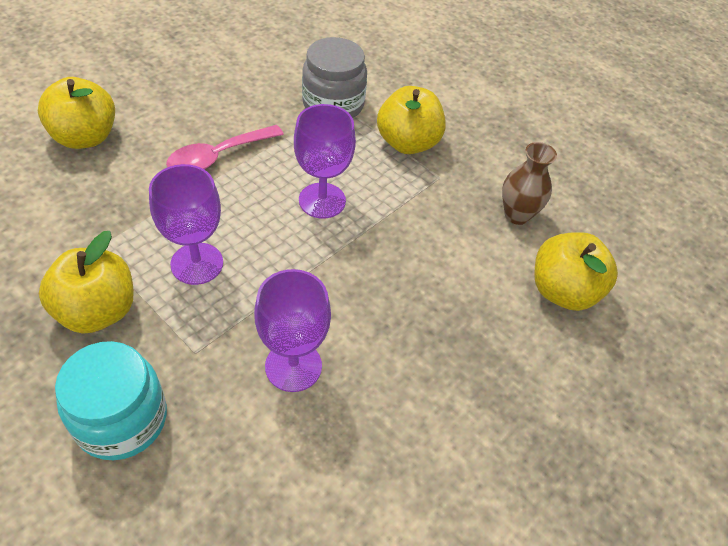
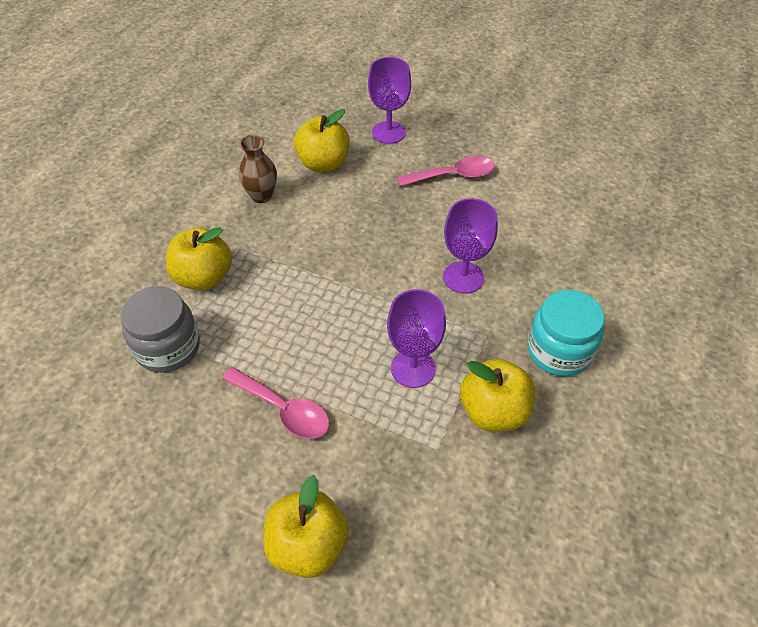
camera: 105 degrees left, 0 degrees up
(322, 200) = (303, 313): purple goblet -> purple goblet (388, 132)
(494, 442) = (453, 176): none -> pink spoon

